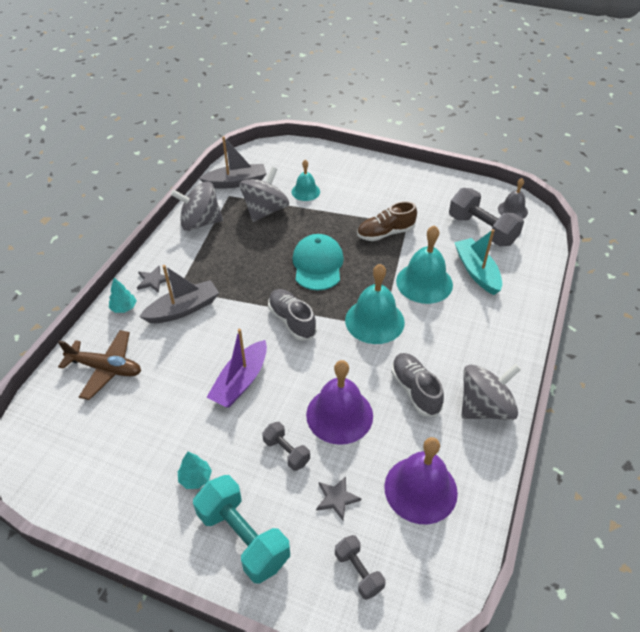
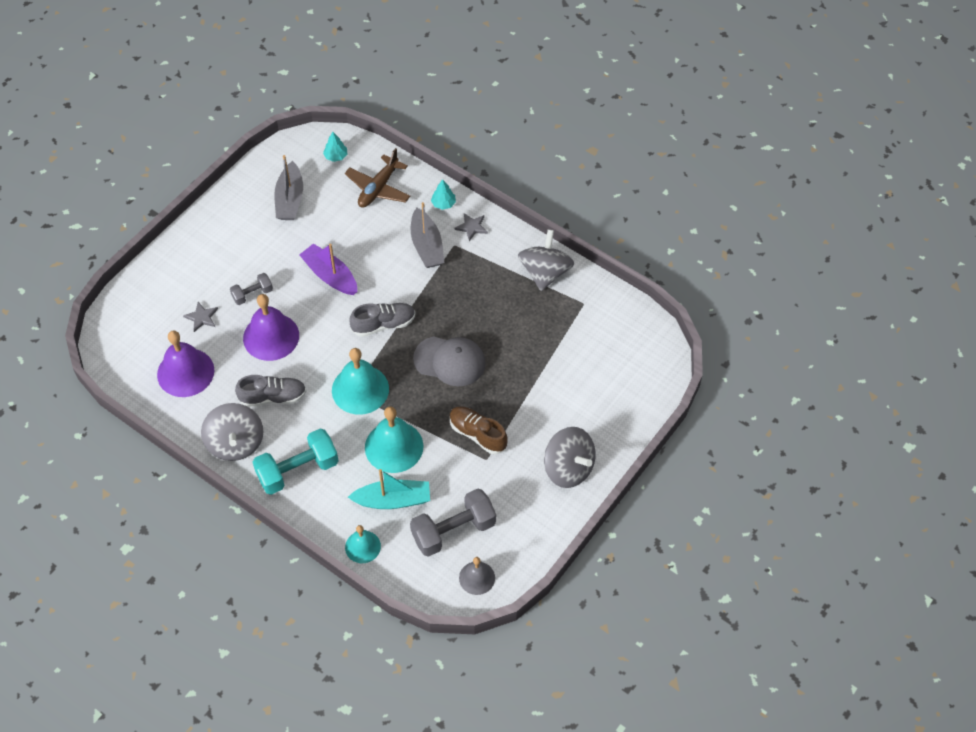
camera: 105 degrees right, 10 degrees up
(195, 478) = (254, 236): turquoise tree -> turquoise tree (336, 156)
(236, 182) = (606, 313): grey boat -> grey boat (290, 199)
(243, 538) = (197, 257): turquoise dumbbell -> turquoise dumbbell (297, 470)
(265, 210) = (548, 332): grey spinning top -> grey spinning top (568, 468)
(305, 191) = (570, 376): turquoise bell -> turquoise bell (362, 546)
(318, 265) = (450, 361): turquoise cap -> grey cap
(358, 571) = (145, 317): grey dumbbell -> none
(385, 233) = (477, 434): brown shoe -> brown shoe turned 45 degrees counterclockwise

